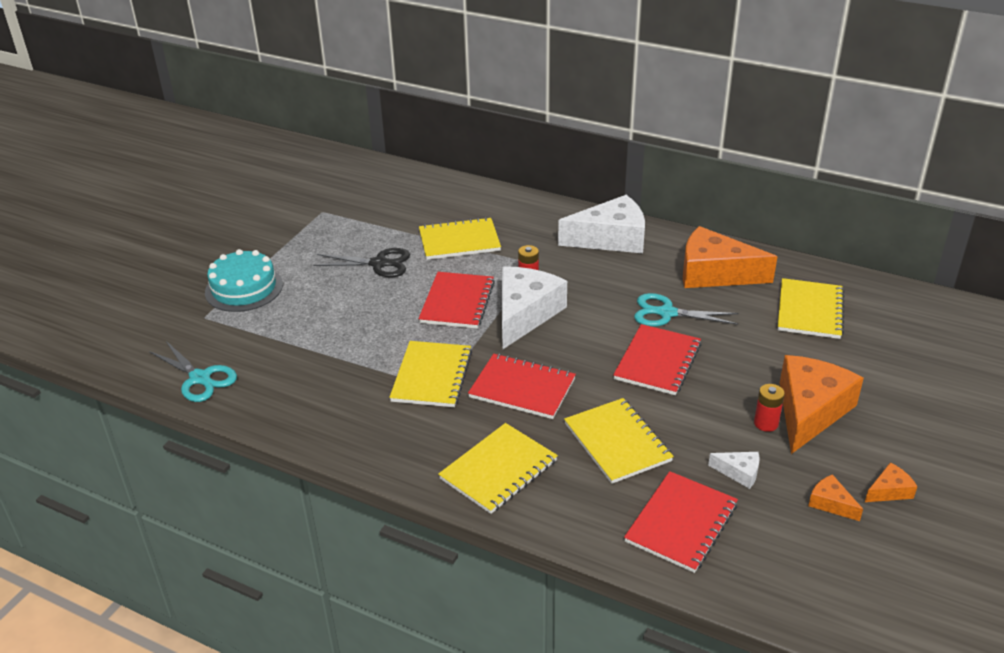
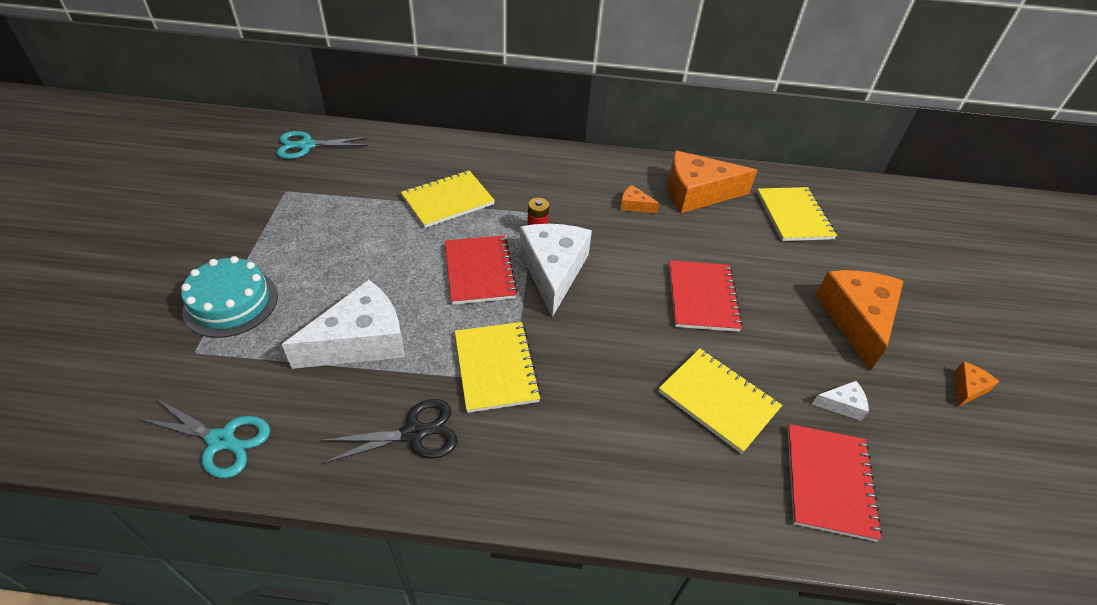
camera: 25 degrees left, 10 degrees up
(379, 263) = (375, 242): black scissors -> black scissors (413, 433)
(498, 470) = (623, 470): yellow notebook -> none
(522, 388) = (595, 359): red notebook -> none
(611, 238) = (589, 173): white cheese -> white cheese (361, 341)
(667, 313) = (681, 242): turquoise scissors -> turquoise scissors (307, 146)
(766, 423) = (830, 342): red battery -> none
(831, 503) = (934, 416): orange cheese -> orange cheese (634, 205)

